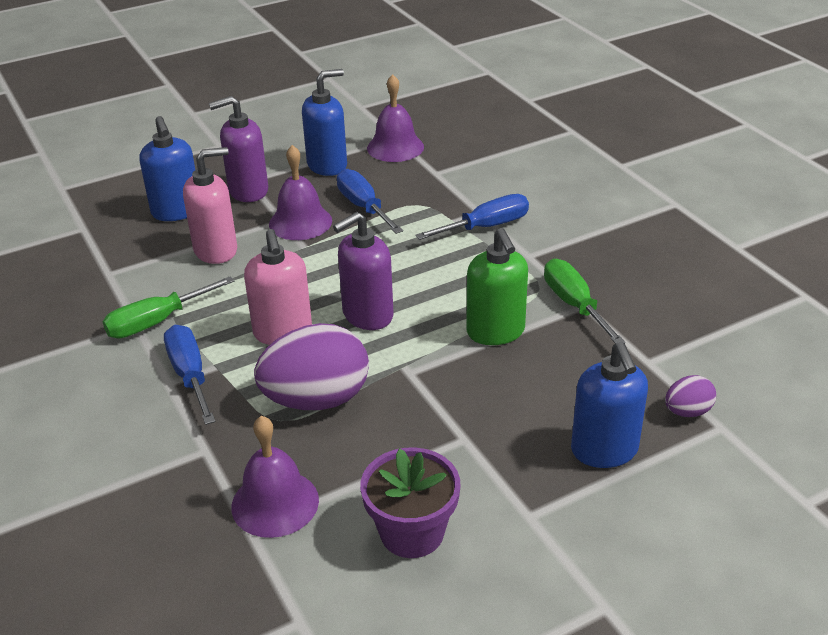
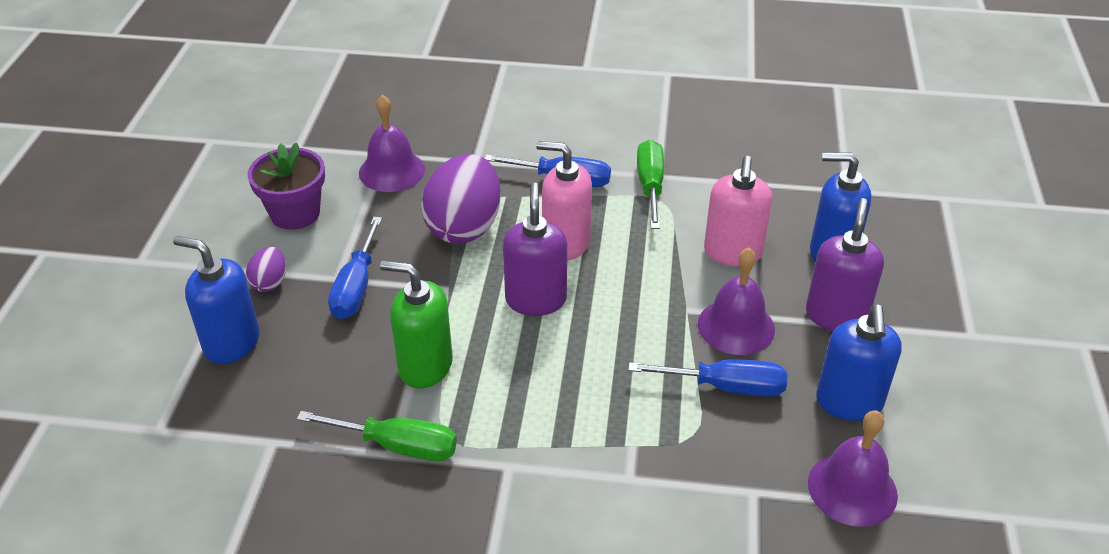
camera: 125 degrees right, 5 degrees up
(486, 227) = (593, 465): blue screwdriver -> blue screwdriver (356, 287)
(687, 412) = (197, 421): purple egg -> purple egg (270, 282)

